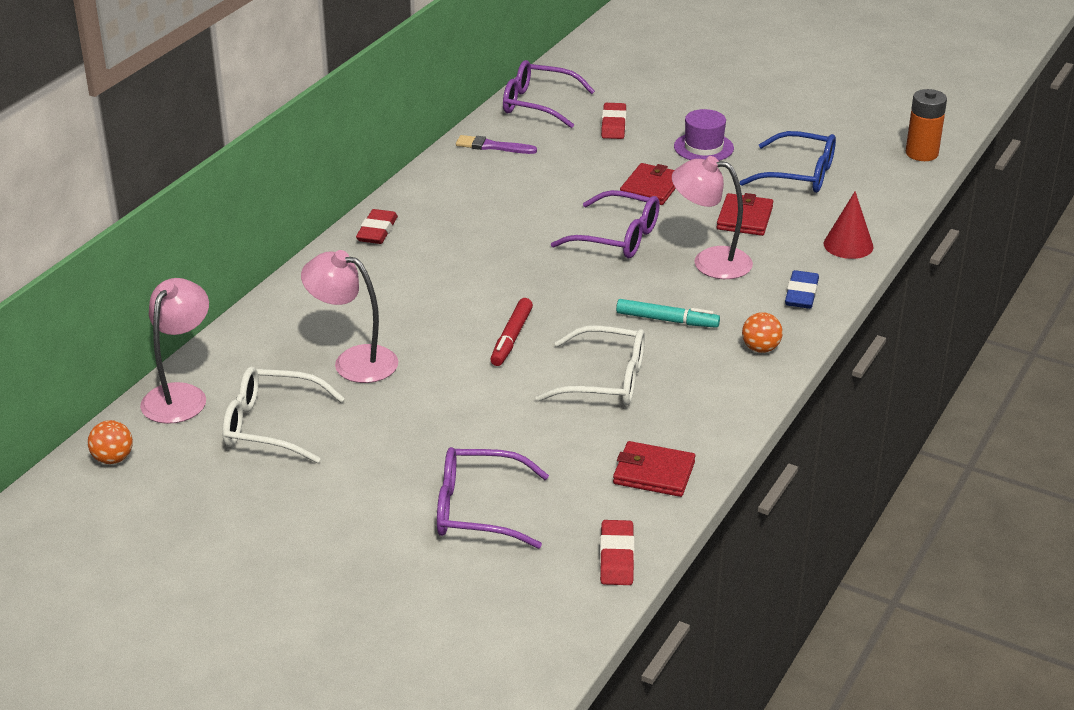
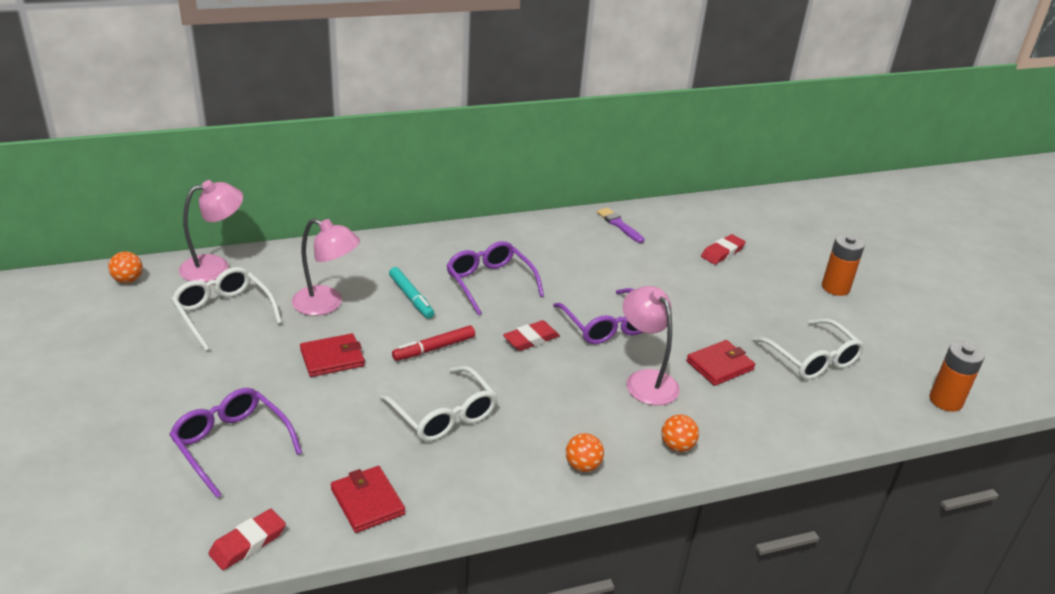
camera: 40 degrees right, 0 degrees up
(354, 361) = (327, 304): pink lamp -> pink lamp turned 135 degrees clockwise
(377, 231) = (468, 237): red eraser -> red eraser (531, 339)
(538, 104) = (691, 214): purple glasses -> purple glasses (490, 283)
(651, 187) = (683, 306): red wallet -> red wallet (332, 358)
(667, 320) = (550, 401): turquoise marker -> turquoise marker (411, 297)
(703, 147) = (765, 300): purple hat -> none
(738, 108) = (835, 288): none -> orange battery
(799, 175) = (812, 359): blue glasses -> white glasses
(801, 294) = (677, 446): blue eraser -> orange ball
(848, 245) = (772, 433): red cone -> none

